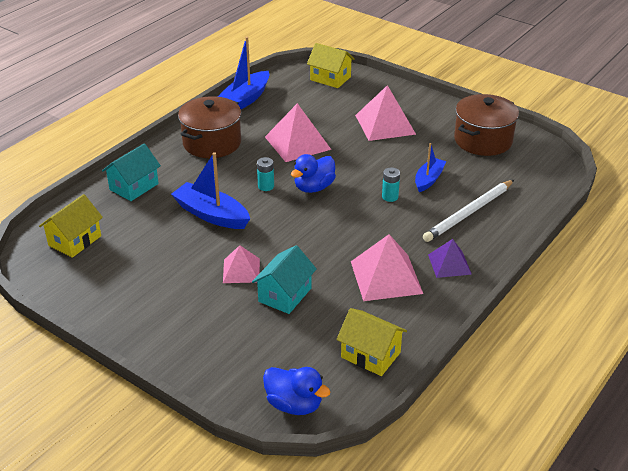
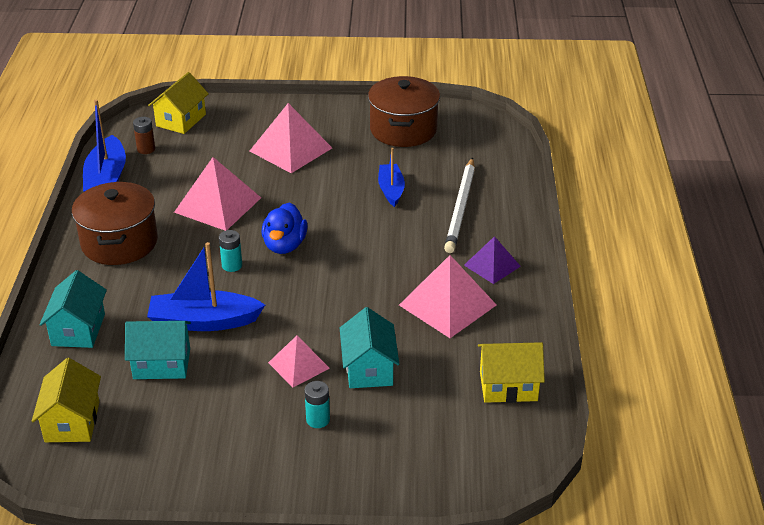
camera: 35 degrees left, 0 degrees up
(159, 230) = (162, 364): none -> turquoise house
(288, 89) = (146, 149): none -> brown battery
(294, 404) = (487, 469): blue duck -> none
(330, 78) = (181, 120): yellow house -> yellow house turned 60 degrees counterclockwise
(390, 197) = (371, 223): turquoise battery -> turquoise battery (318, 420)

